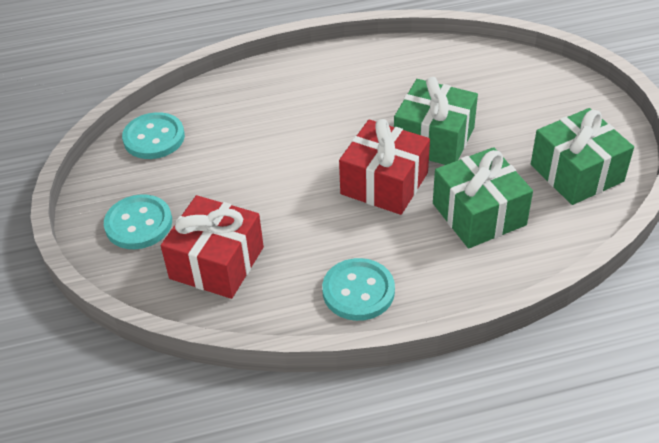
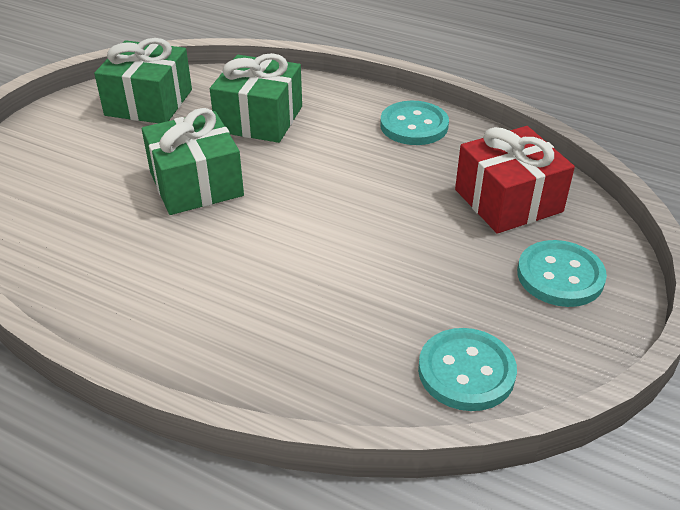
camera: 140 degrees left, 5 degrees down
(384, 183) = (292, 177): red gift -> none

